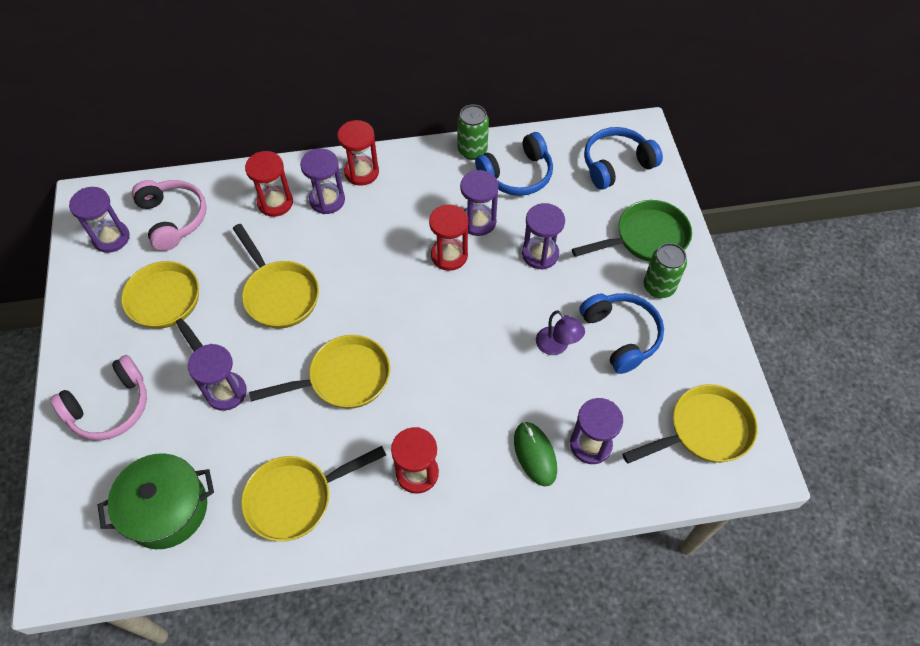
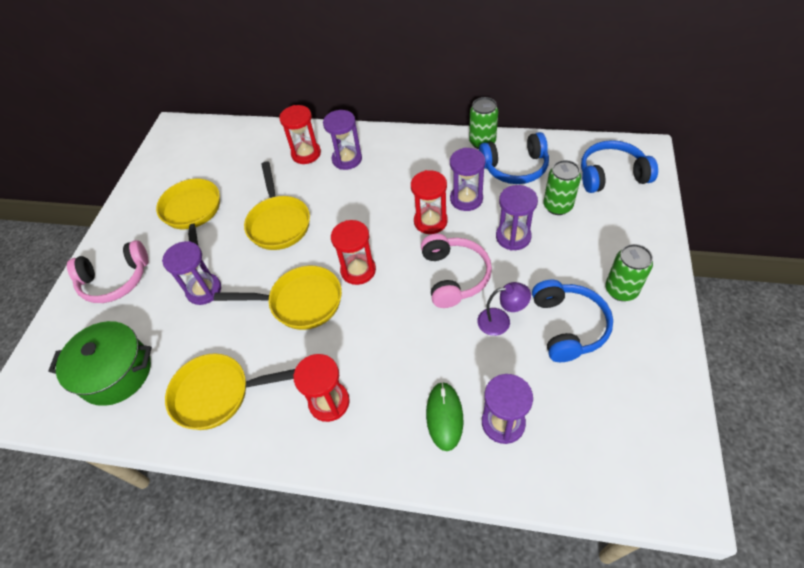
camera: 25 degrees right, 5 degrees down
(111, 238) = (177, 157): purple hourglass -> none
(173, 219) = (226, 152): pink headphones -> pink headphones (454, 276)
(361, 172) = (383, 143): red hourglass -> red hourglass (358, 270)
(557, 346) = (501, 321): purple lamp -> purple lamp turned 75 degrees counterclockwise
(573, 210) = (557, 206): none -> green can
(646, 238) = (621, 243): green pan -> none
(704, 430) = (628, 442): yellow pan -> none

